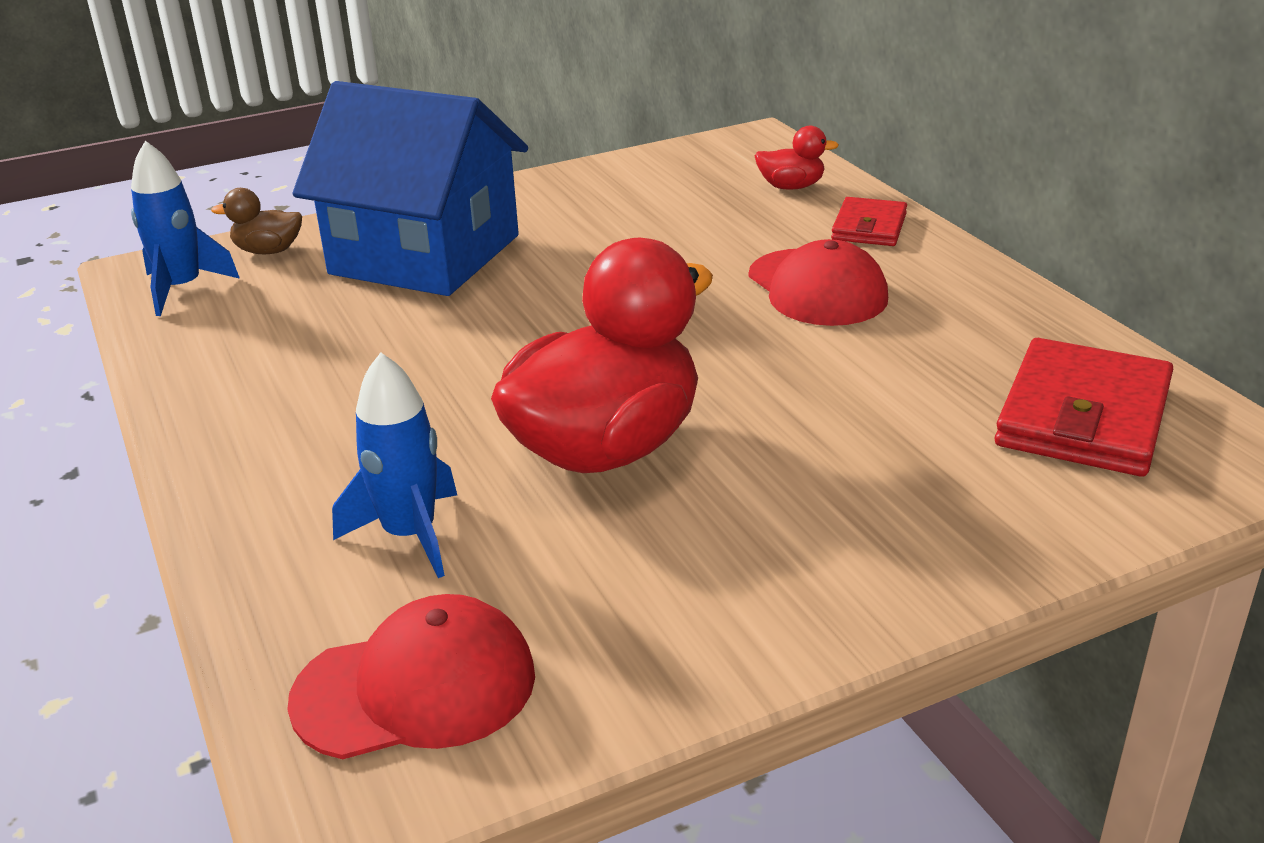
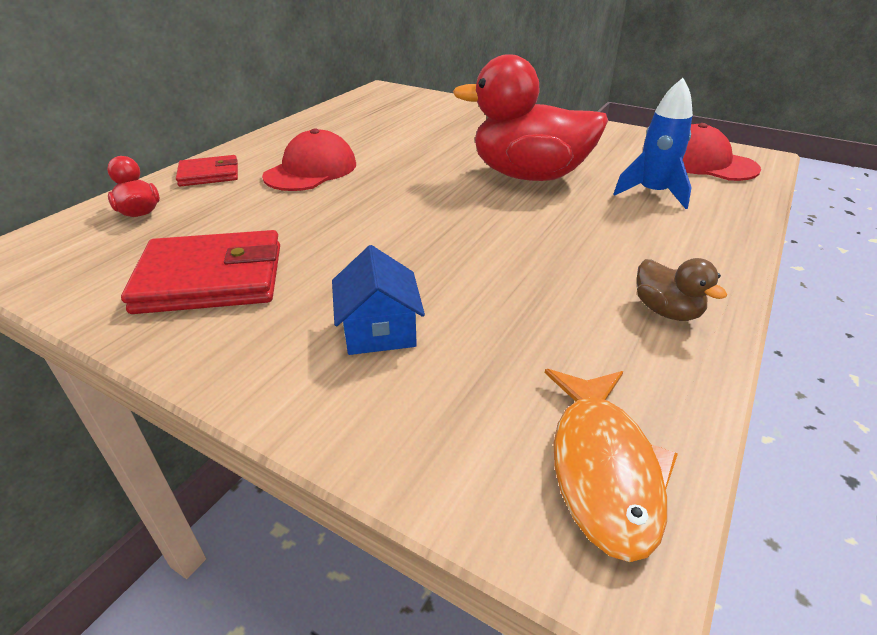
camera: 125 degrees left, 5 degrees up
(182, 289) = (603, 468): blue rocket -> orange fish
(268, 251) = (463, 456): brown duck -> brown duck (666, 311)
(425, 255) = (379, 330): blue house -> blue house, size x0.44
(1083, 416) = (385, 109): red wallet -> red wallet (211, 278)

